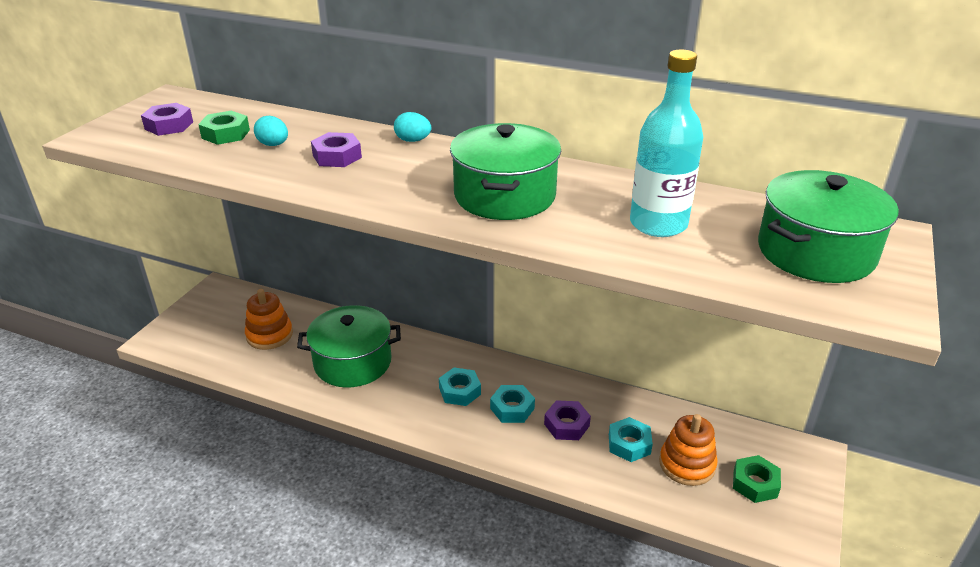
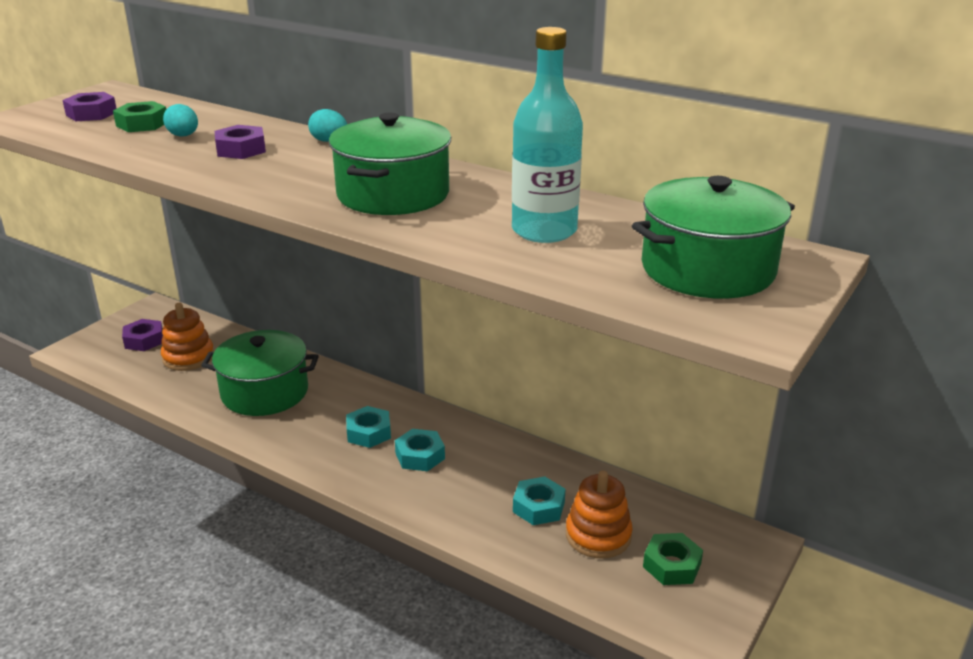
camera: 10 degrees right, 5 degrees down
(566, 425) = (474, 479): purple nut -> purple nut (144, 340)

